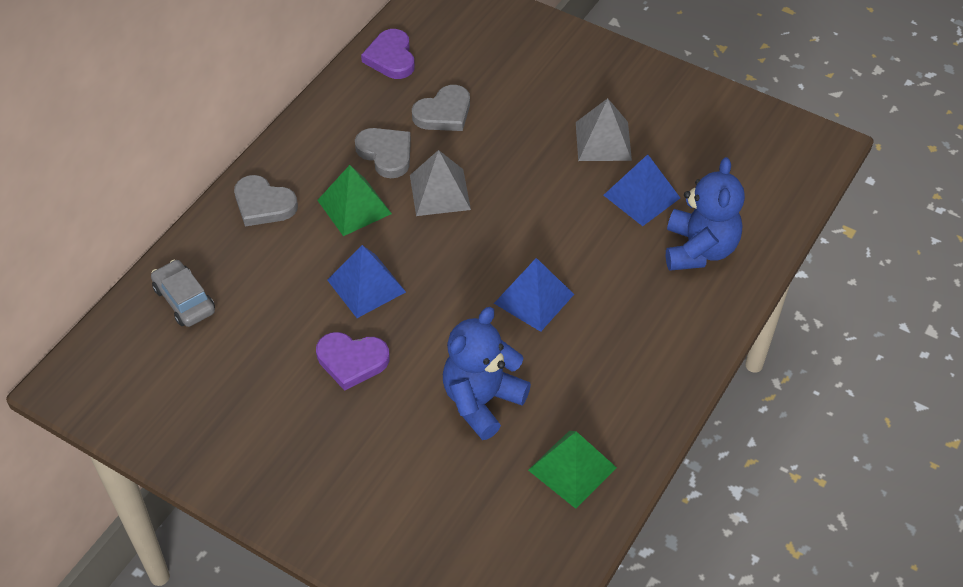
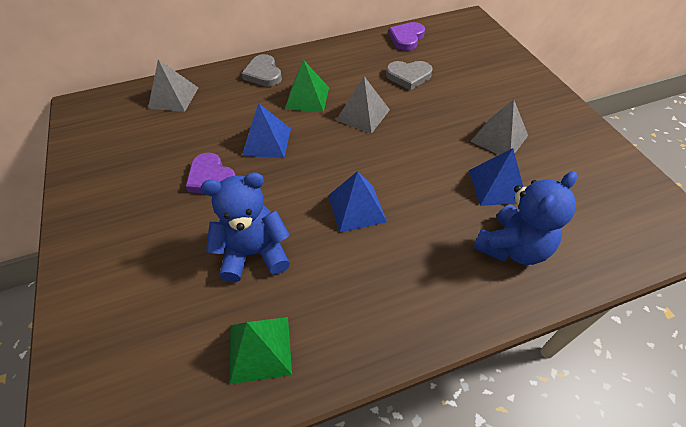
camera: 40 degrees right, 0 degrees up
(184, 300) = (173, 97): grey car -> grey pyramid
(386, 154) = (353, 81): grey heart -> none

